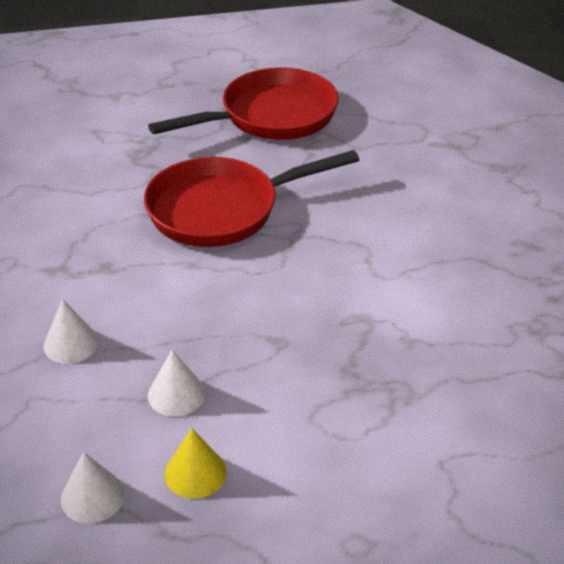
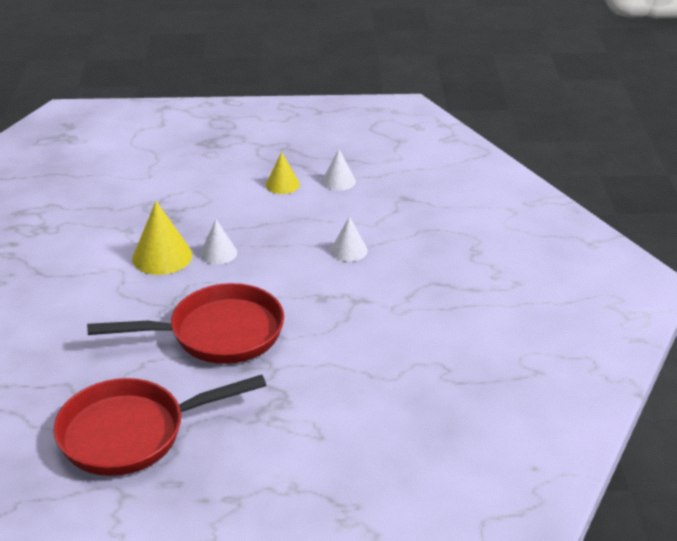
camera: 170 degrees left, 5 degrees down
(176, 394) = (285, 218): white cone -> white cone (218, 253)
(335, 301) = (162, 256): none -> yellow cone

